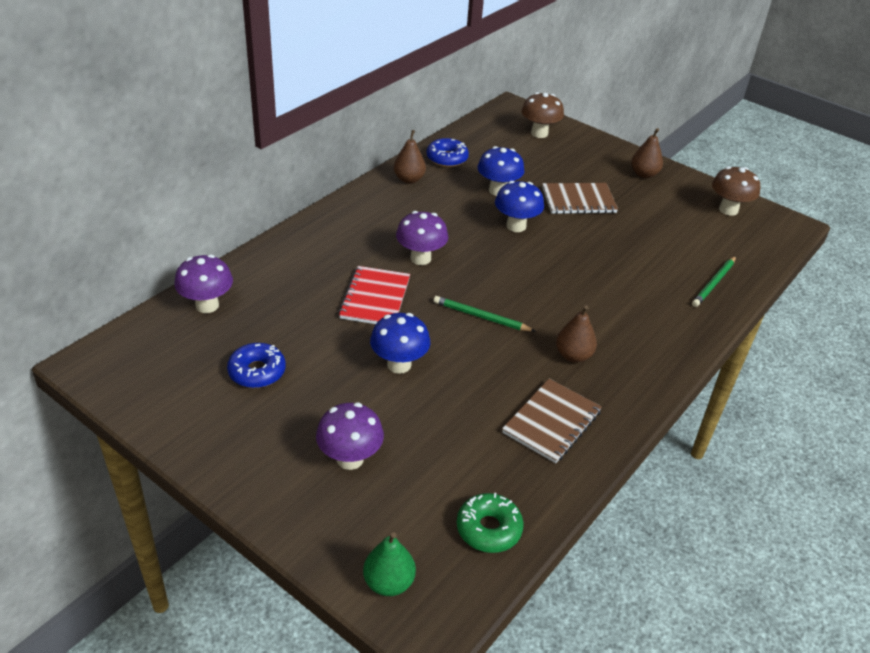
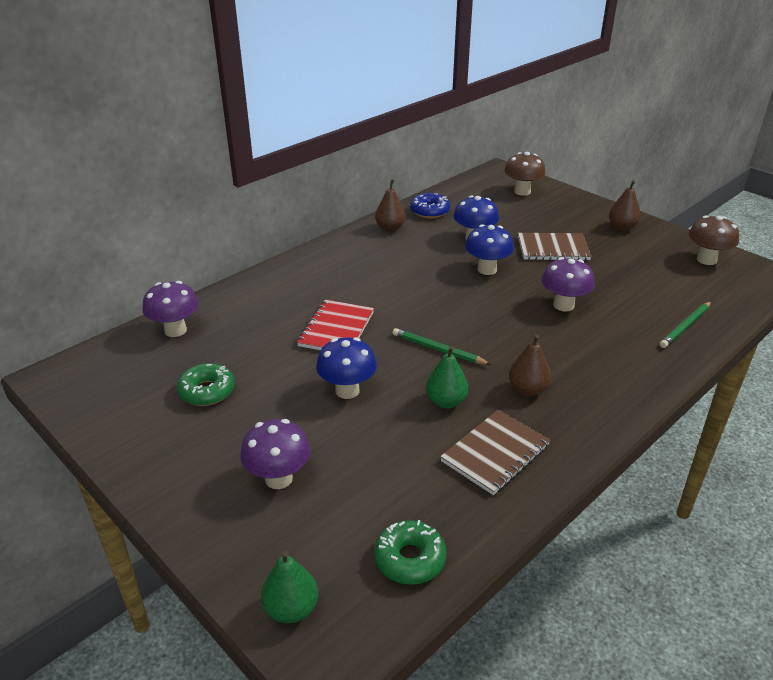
camera: 10 degrees right, 5 degrees down
(257, 372) = (207, 391): blue donut -> green donut
(420, 258) = (388, 295): purple mushroom -> purple mushroom (563, 305)
(497, 372) = (446, 401): none -> green pear

